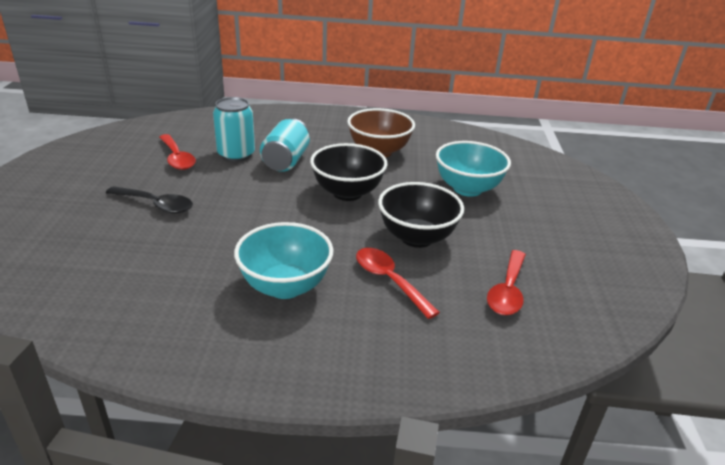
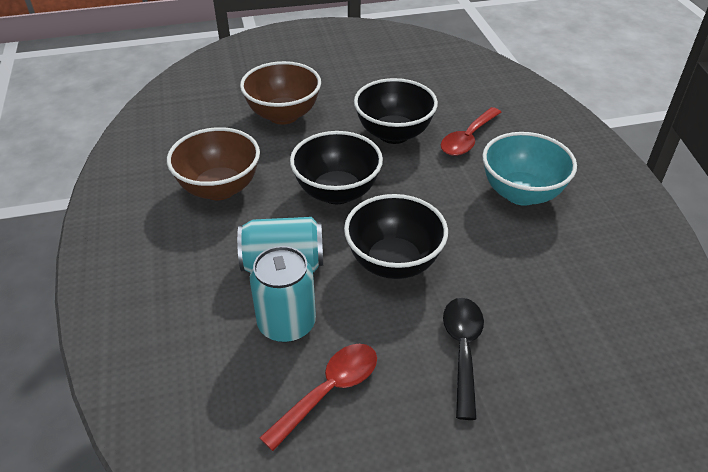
camera: 105 degrees left, 10 degrees up
(254, 199) = (394, 262): none -> black bowl
(467, 189) = (283, 115): turquoise bowl -> brown bowl
(507, 291) = (436, 84): red spoon -> none

